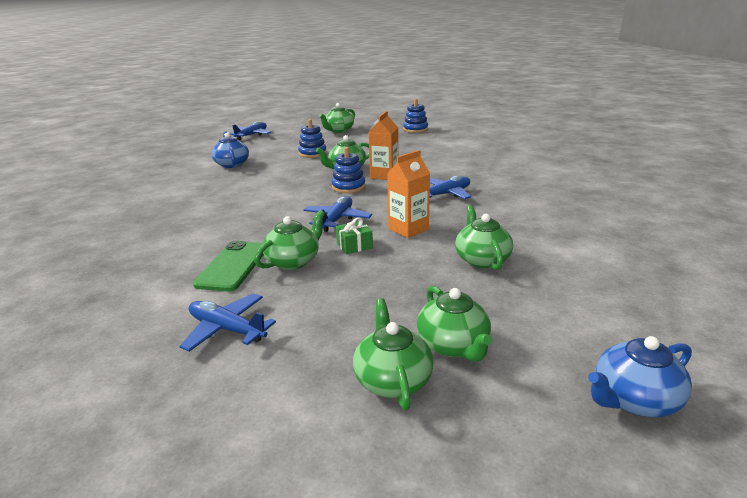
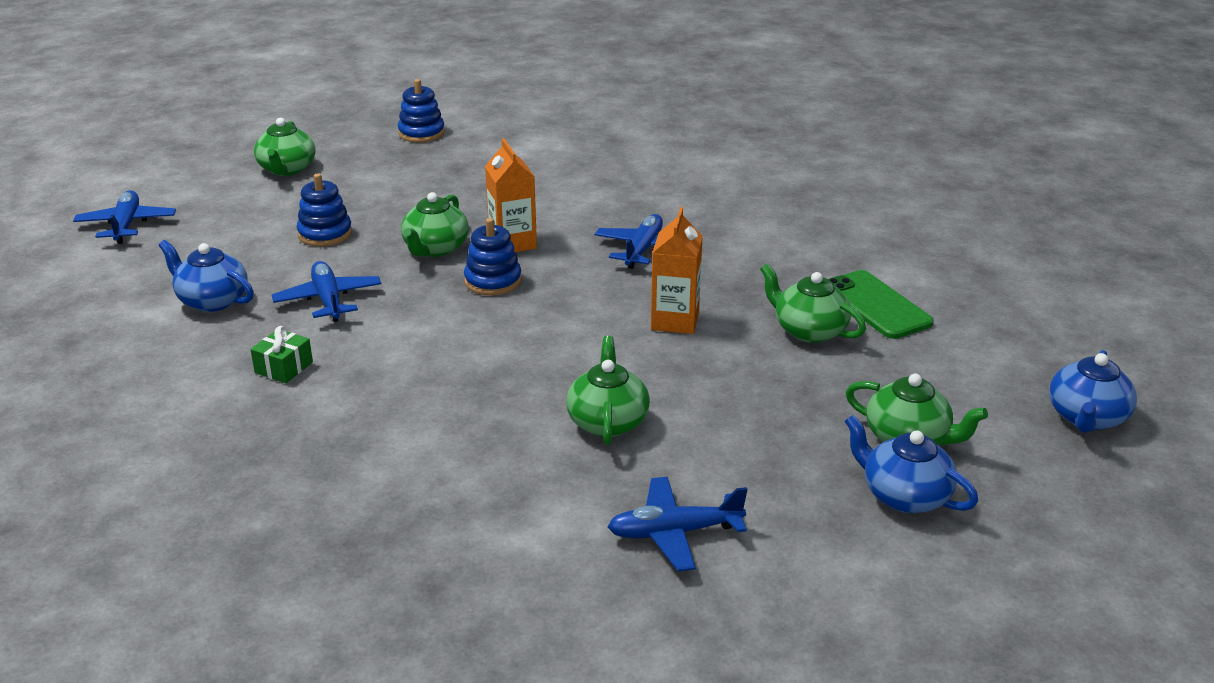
camera: 40 degrees left, 5 degrees up
(232, 266) = (541, 461): green phone -> green phone (876, 305)
(337, 219) = (564, 340): blue plane -> blue plane (328, 300)
(354, 245) = (646, 369): green gift -> green gift (284, 367)
(392, 379) = (904, 495): green teapot -> blue teapot

